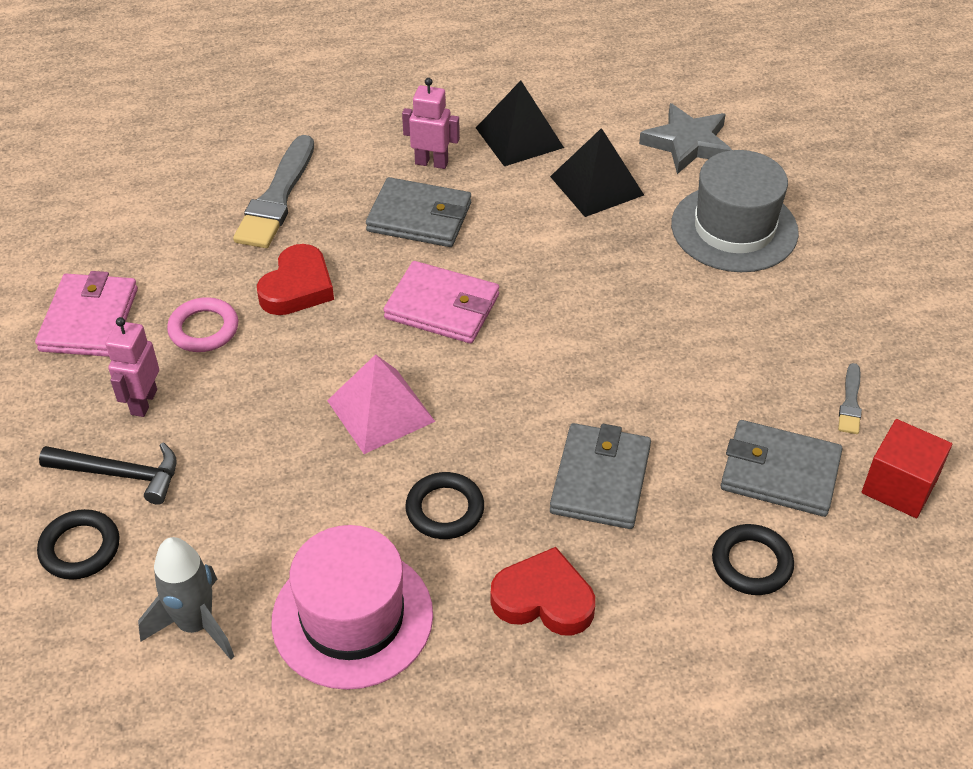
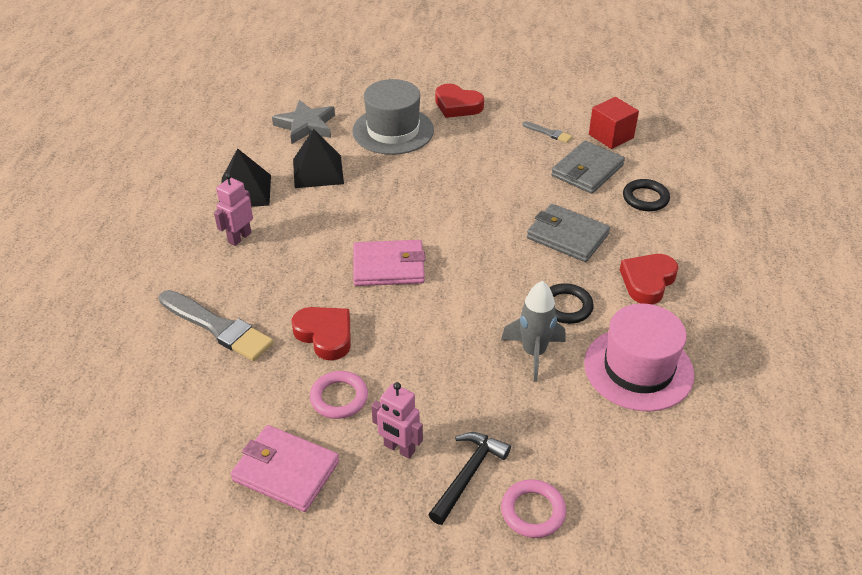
camera: 70 degrees left, 5 degrees down
(80, 548) = (533, 511): black ring -> pink ring
(196, 624) = (623, 451): grey rocket -> grey rocket (533, 353)
(380, 411) = (469, 317): pink pyramid -> none
(419, 217) = (292, 257): grey wallet -> none
(442, 307) = (388, 266): pink wallet -> pink wallet turned 45 degrees clockwise
(847, 278) = (457, 105): none -> red heart

